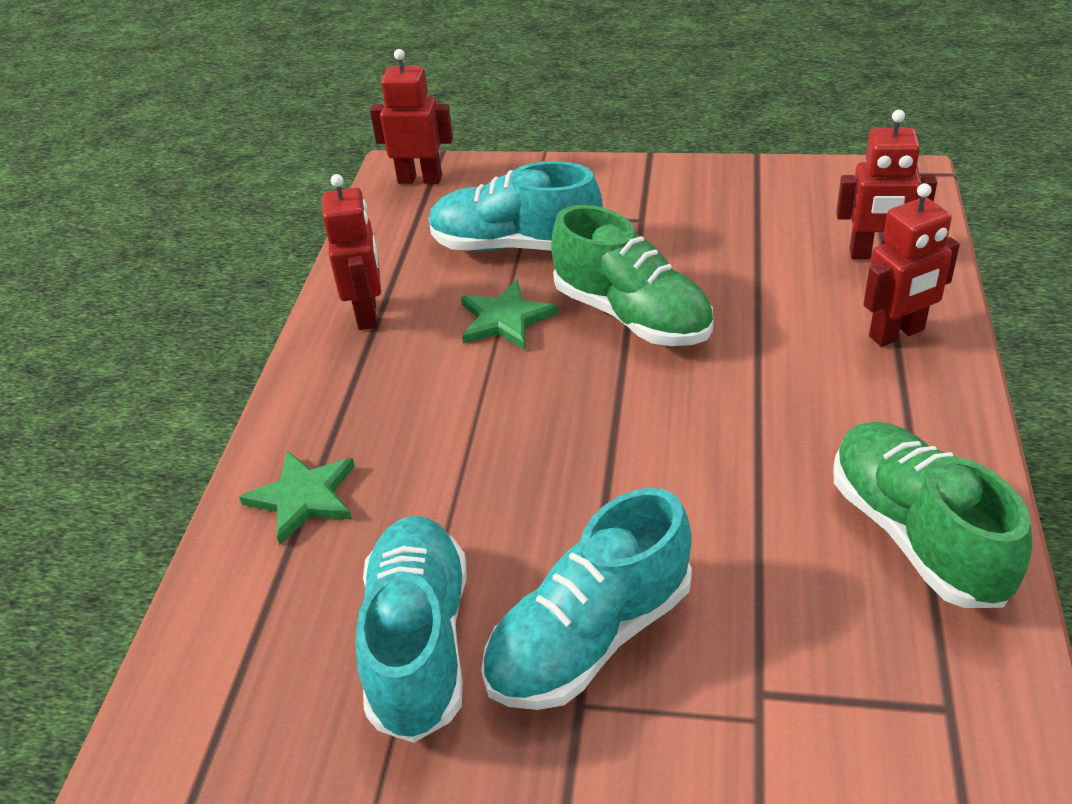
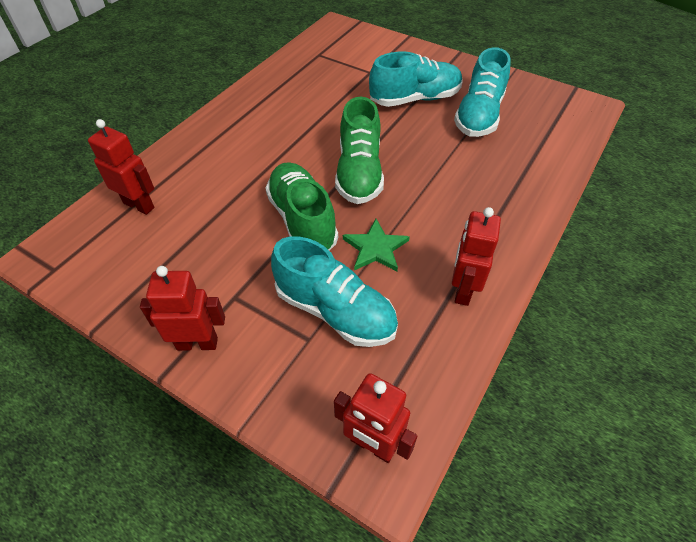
camera: 160 degrees left, 10 degrees up
(303, 497) = (520, 183): green star -> none
(897, 334) = (189, 159): red robot -> red robot (197, 343)
(916, 535) = (278, 90): green shoe -> green shoe (359, 172)

